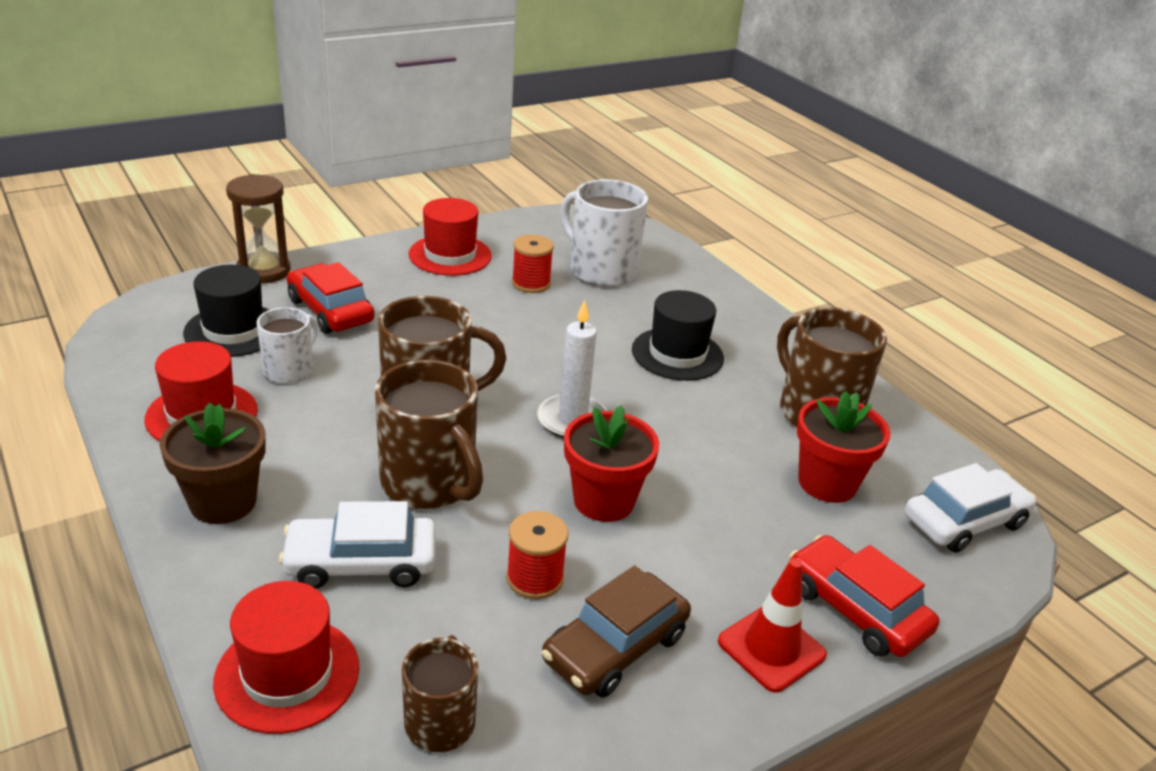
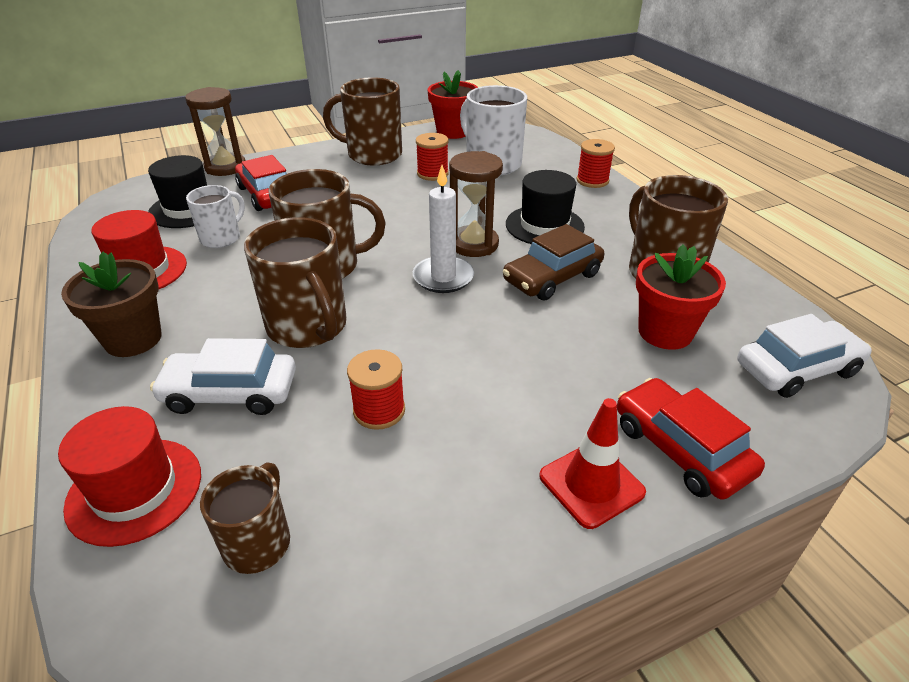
camera: 10 degrees right, 5 degrees up
(450, 255) = (373, 155): red hat -> brown mug
(599, 378) = (474, 244): none -> brown hourglass
(603, 501) = (456, 344): red flower pot -> red flower pot (453, 132)
(615, 647) = (439, 477): brown car -> brown car (552, 277)
(724, 295) = (592, 180): none -> red spool

